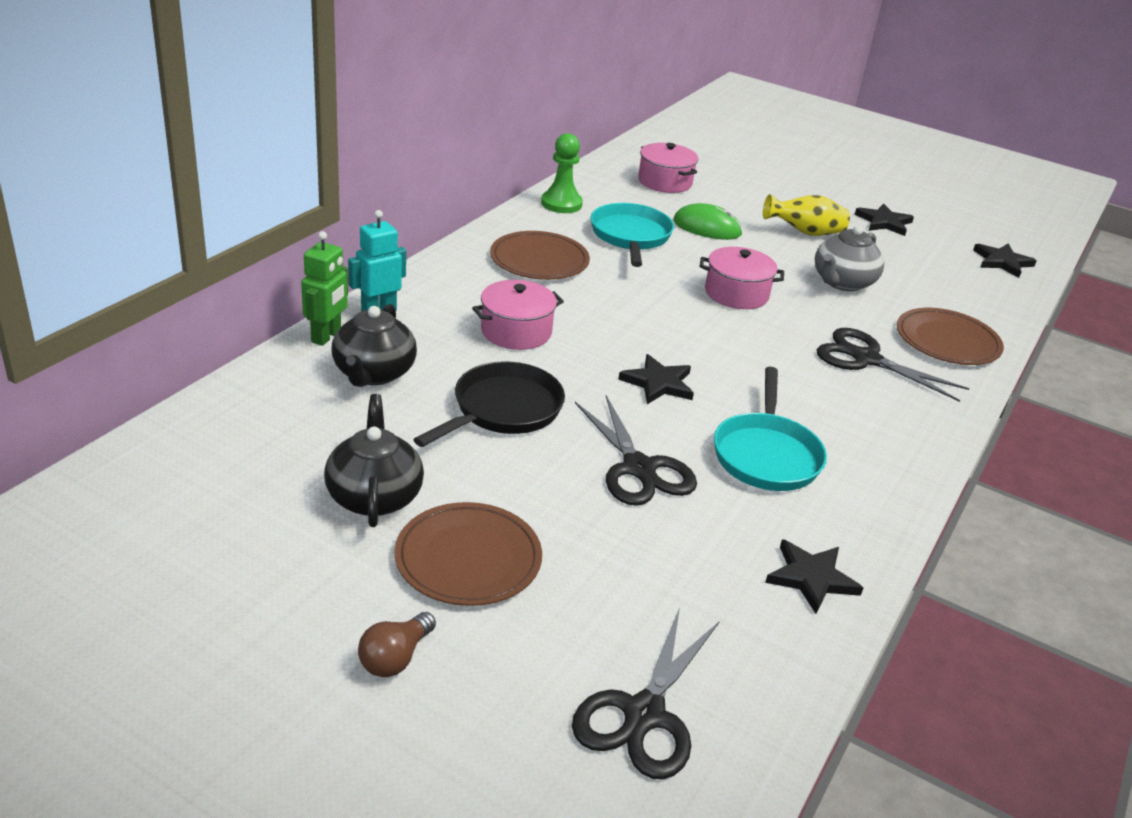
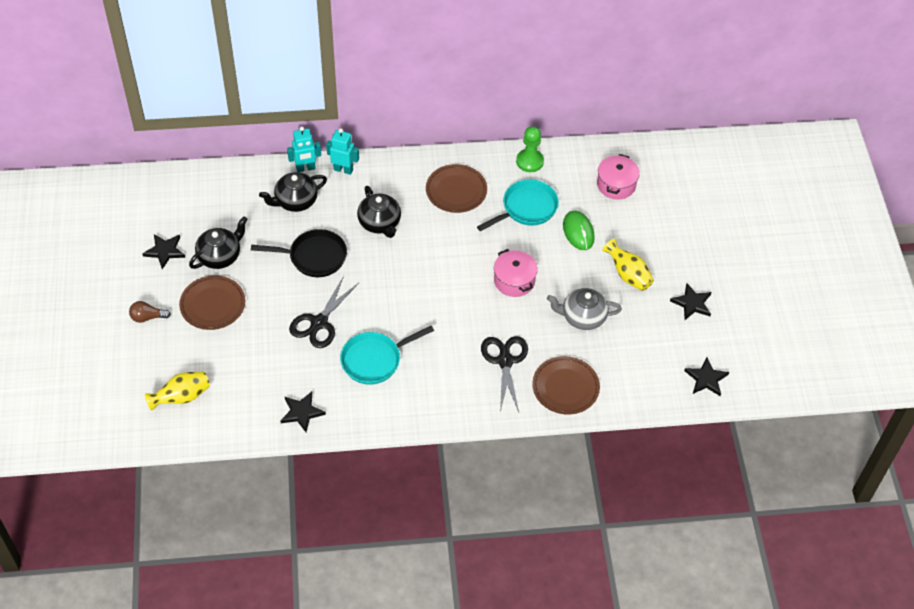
camera: 55 degrees right, 20 degrees up
(326, 336) = (305, 168): green robot -> turquoise robot
(516, 331) = (380, 223): pink pot -> black teapot
(644, 714) = (182, 397): black scissors -> yellow vase
(658, 383) = (392, 295): black star -> black star (165, 251)

